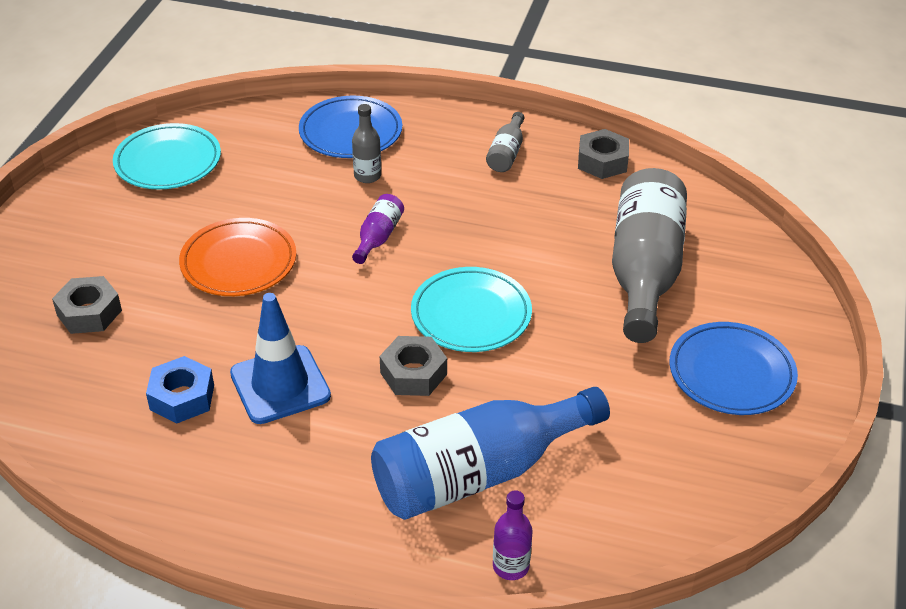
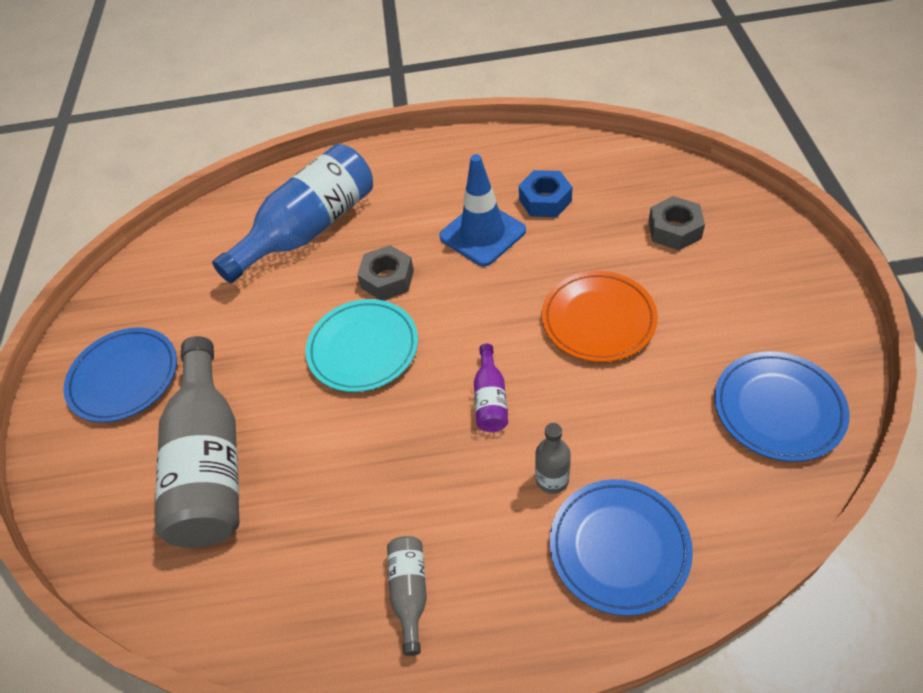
camera: 165 degrees right, 10 degrees up
(168, 161) = (778, 408): turquoise plate -> blue plate
(511, 566) = (270, 187): purple bottle -> none
(602, 161) = (284, 629): grey nut -> none

